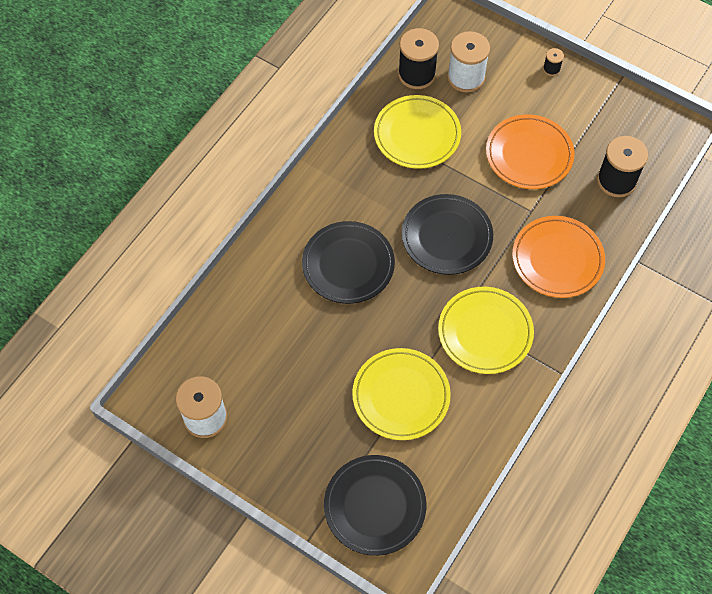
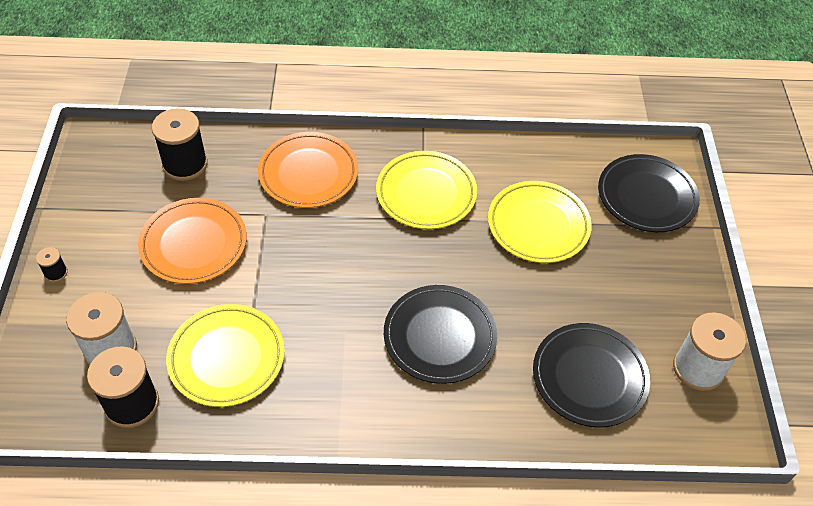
camera: 125 degrees left, 10 degrees down
(446, 237) = (344, 268): black plate -> black plate (589, 377)

